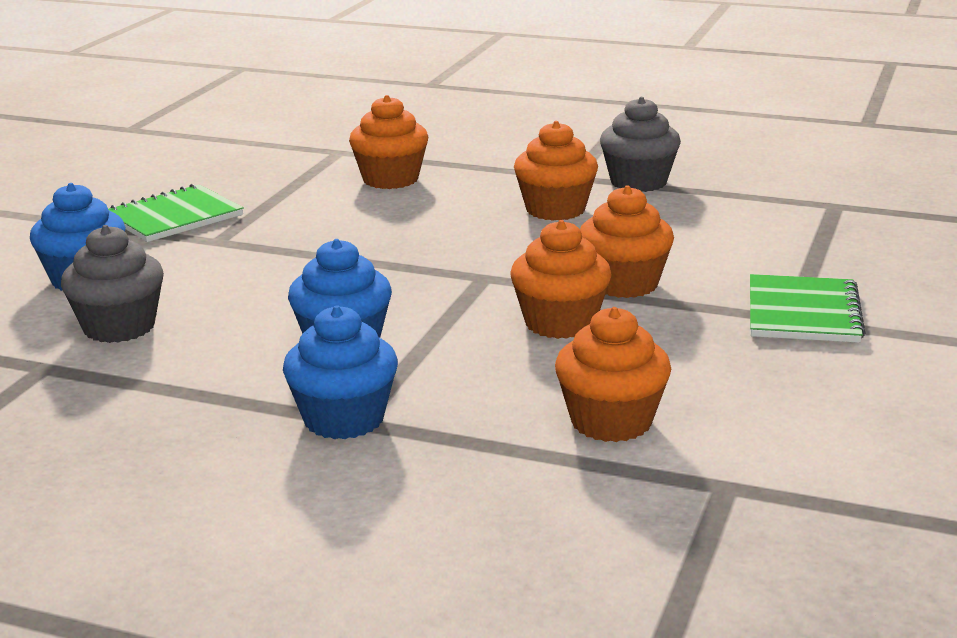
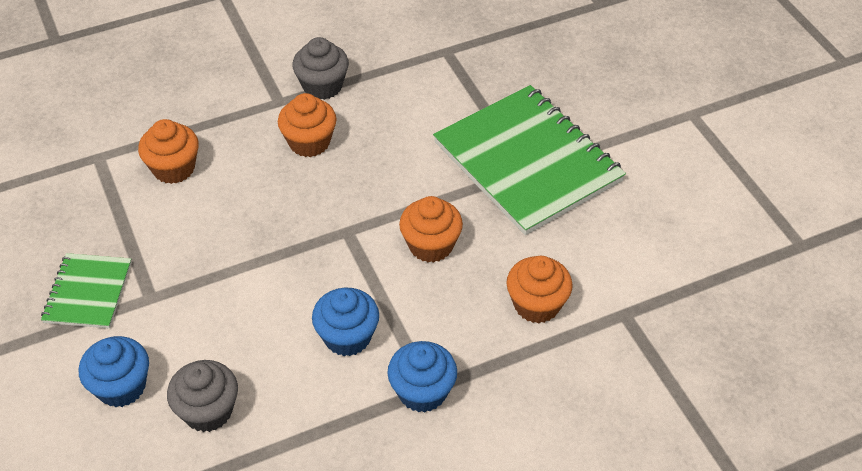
camera: 45 degrees left, 25 degrees up
(624, 284) = (423, 191): orange cupcake -> none
(803, 313) = (527, 162): green notebook -> green notebook, size x2.00

